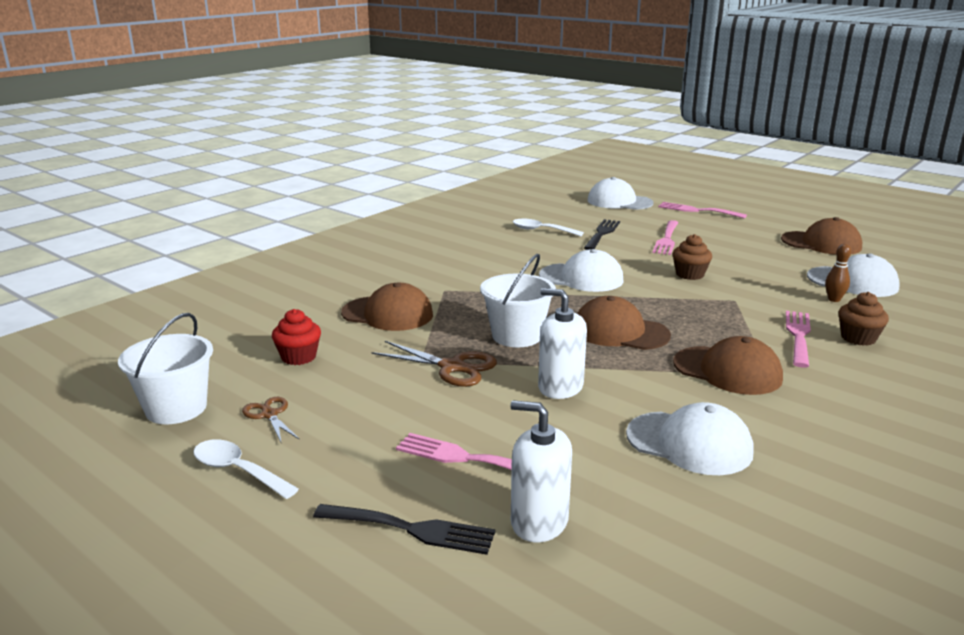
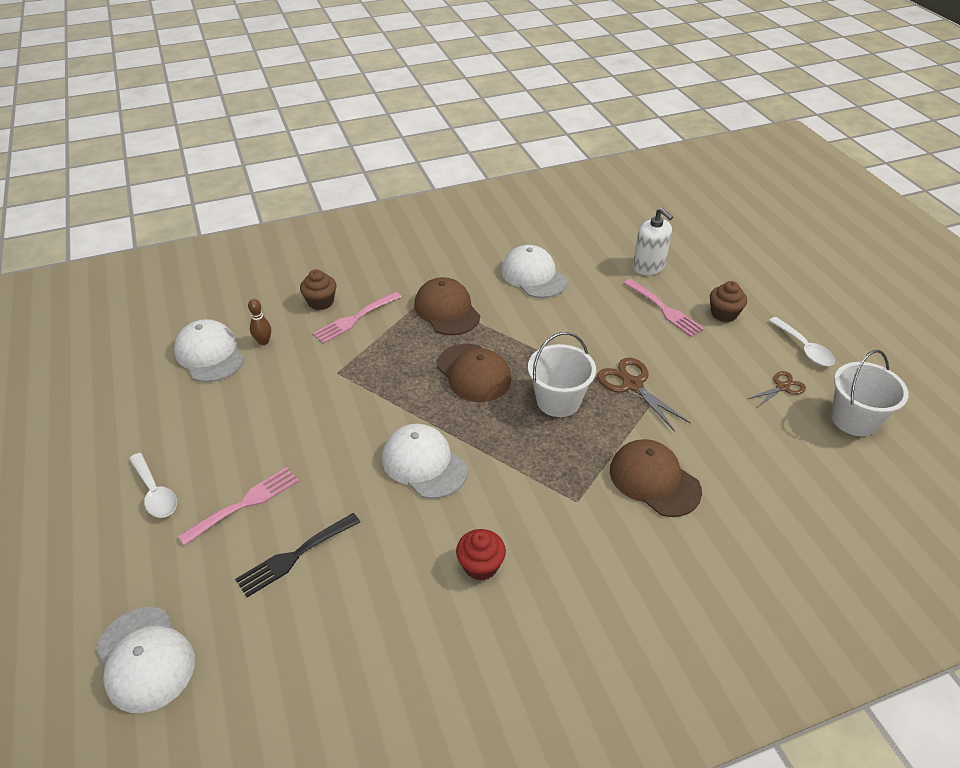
camera: 150 degrees left, 20 degrees up
(269, 414) = (782, 387): brown scissors -> brown scissors turned 120 degrees counterclockwise
(299, 357) = (753, 445): red cupcake -> red cupcake (480, 565)
(411, 529) = (712, 283): black fork -> none
(541, 230) = (355, 606): white spoon -> white spoon (155, 493)
(560, 387) = (569, 338): white soap dispenser -> none
(690, 274) = (319, 424): brown cupcake -> brown cupcake (724, 314)
(697, 210) = (98, 566): pink fork -> none
(821, 243) = (117, 420): brown cap -> none

